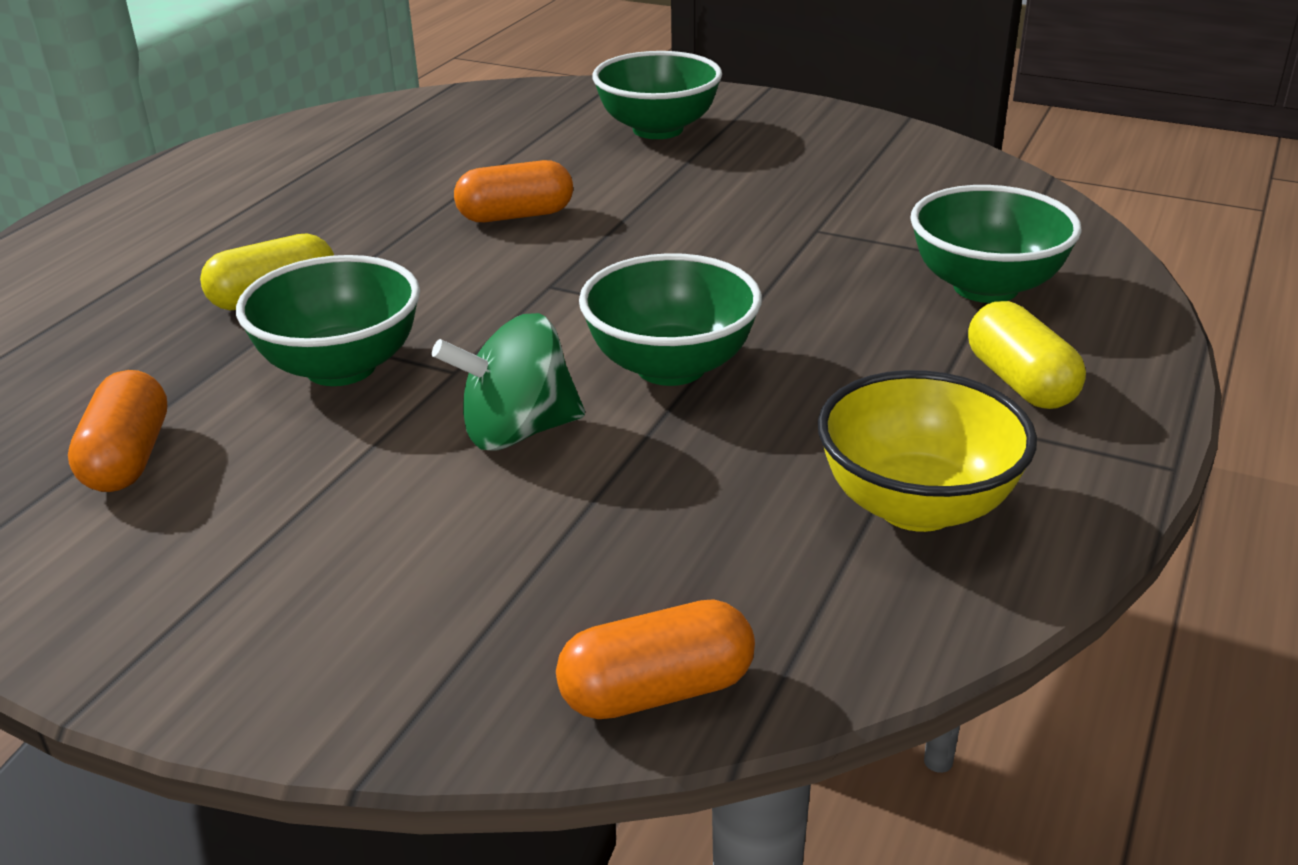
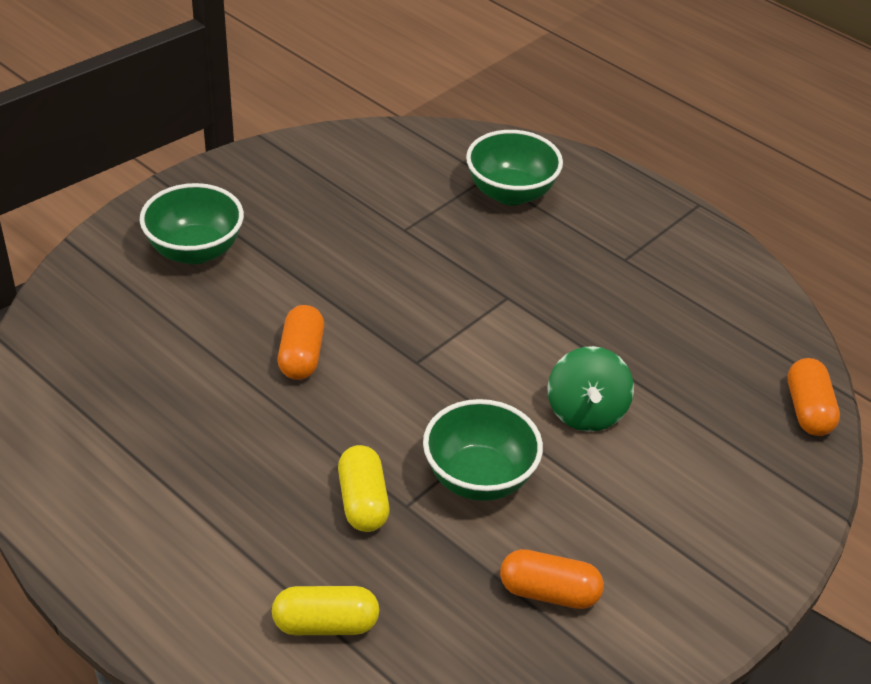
camera: 75 degrees left, 10 degrees up
(671, 366) = (542, 335): green bowl -> none
(916, 505) = (702, 290): yellow bowl -> none
(1020, 382) = (611, 219): yellow capsule -> yellow capsule (325, 624)

